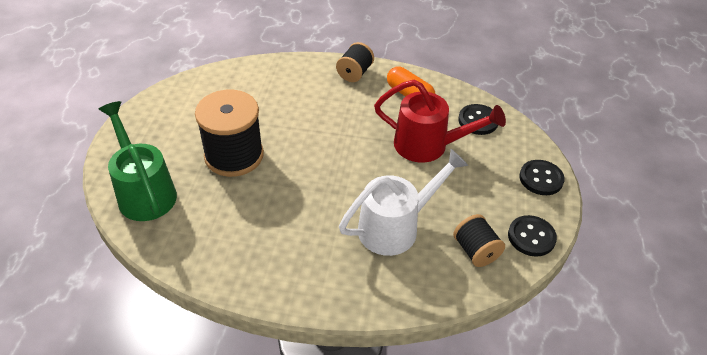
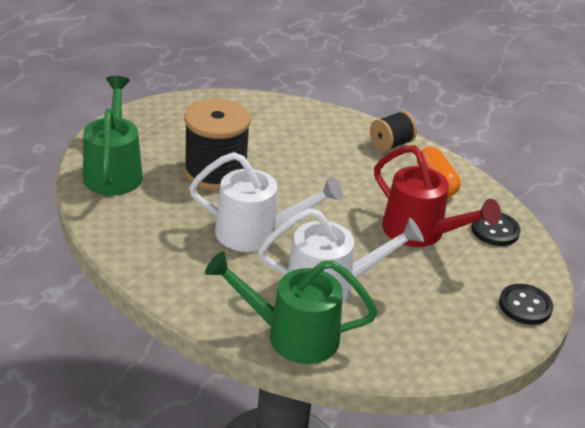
camera: 25 degrees right, 10 degrees down
(307, 201) = (257, 233): none -> white watering can
(397, 288) = (292, 335): none -> green watering can
(476, 251) = (398, 338): black spool -> none
(531, 237) = (470, 350): black button -> none

